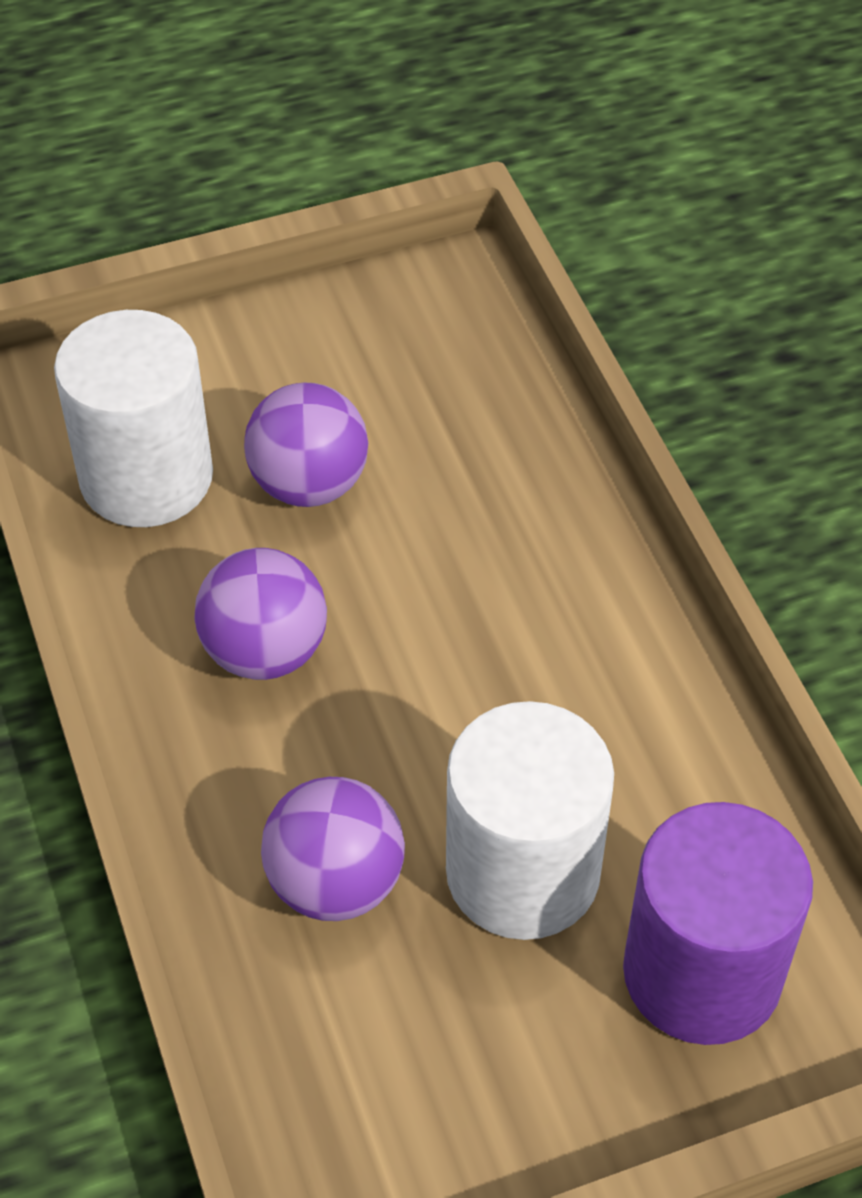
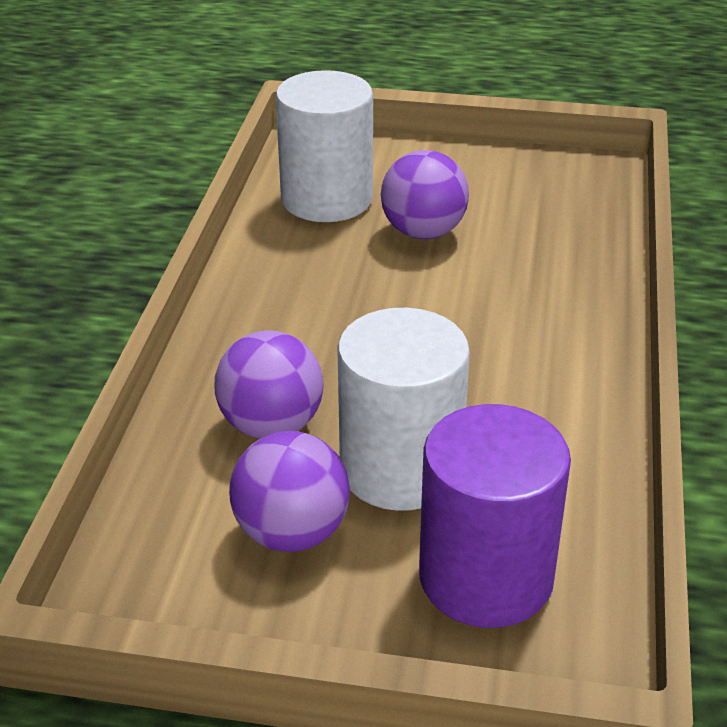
camera: 30 degrees right, 15 degrees down
(265, 651) = (327, 299): purple ball -> purple ball (292, 533)

